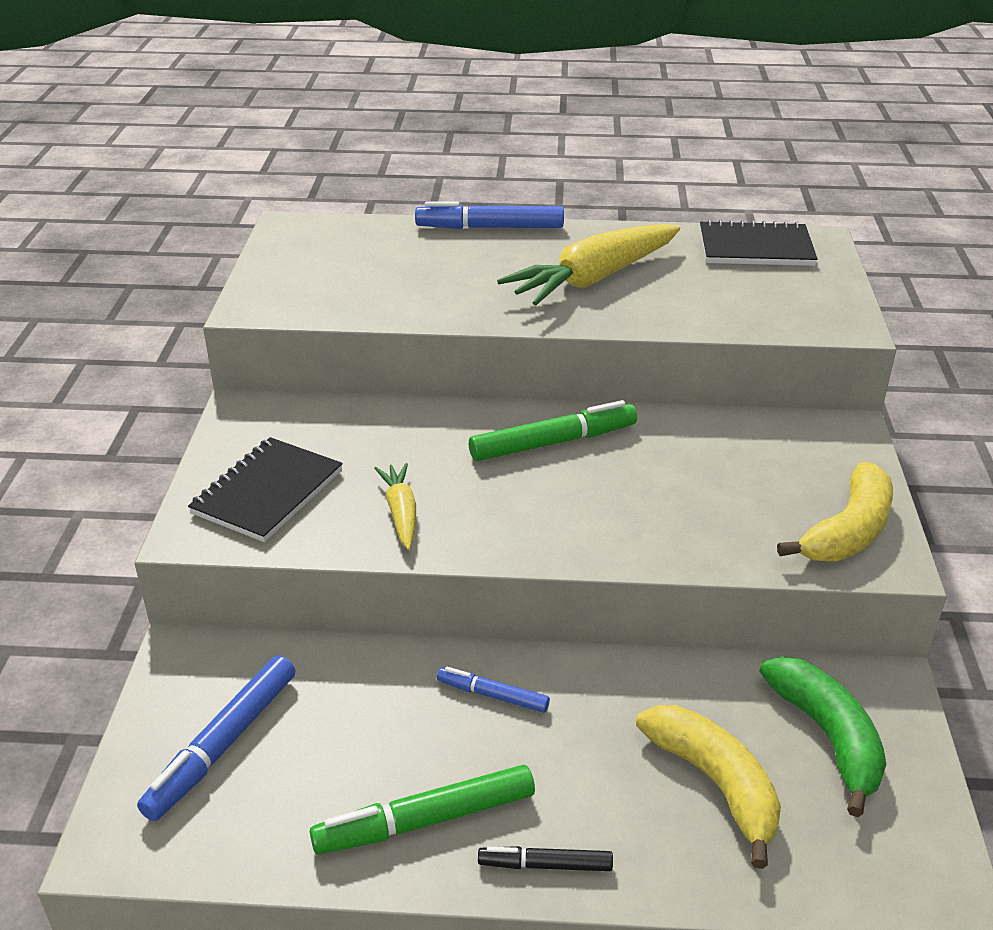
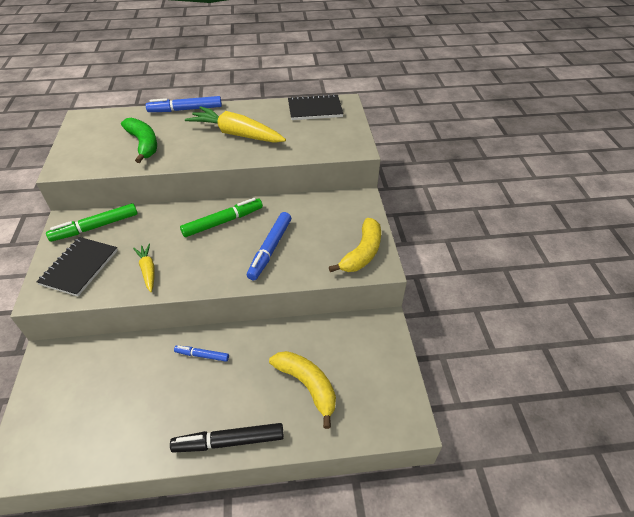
camera: 10 degrees left, 10 degrees up
(223, 745) = (68, 402): blue marker -> blue marker (270, 249)
(425, 821) = (171, 428): green marker -> green marker (95, 227)
(545, 865) = (229, 441): black marker -> black marker, size x1.75
(594, 279) = (237, 134): yellow carrot -> yellow carrot turned 75 degrees clockwise
(827, 737) = (358, 353): green banana -> green banana (143, 144)

